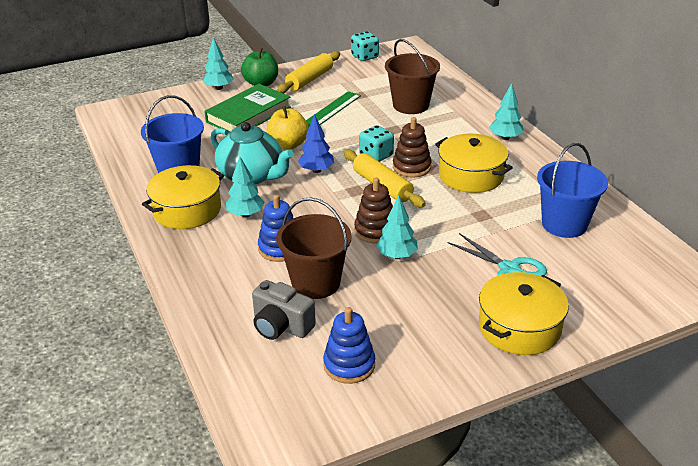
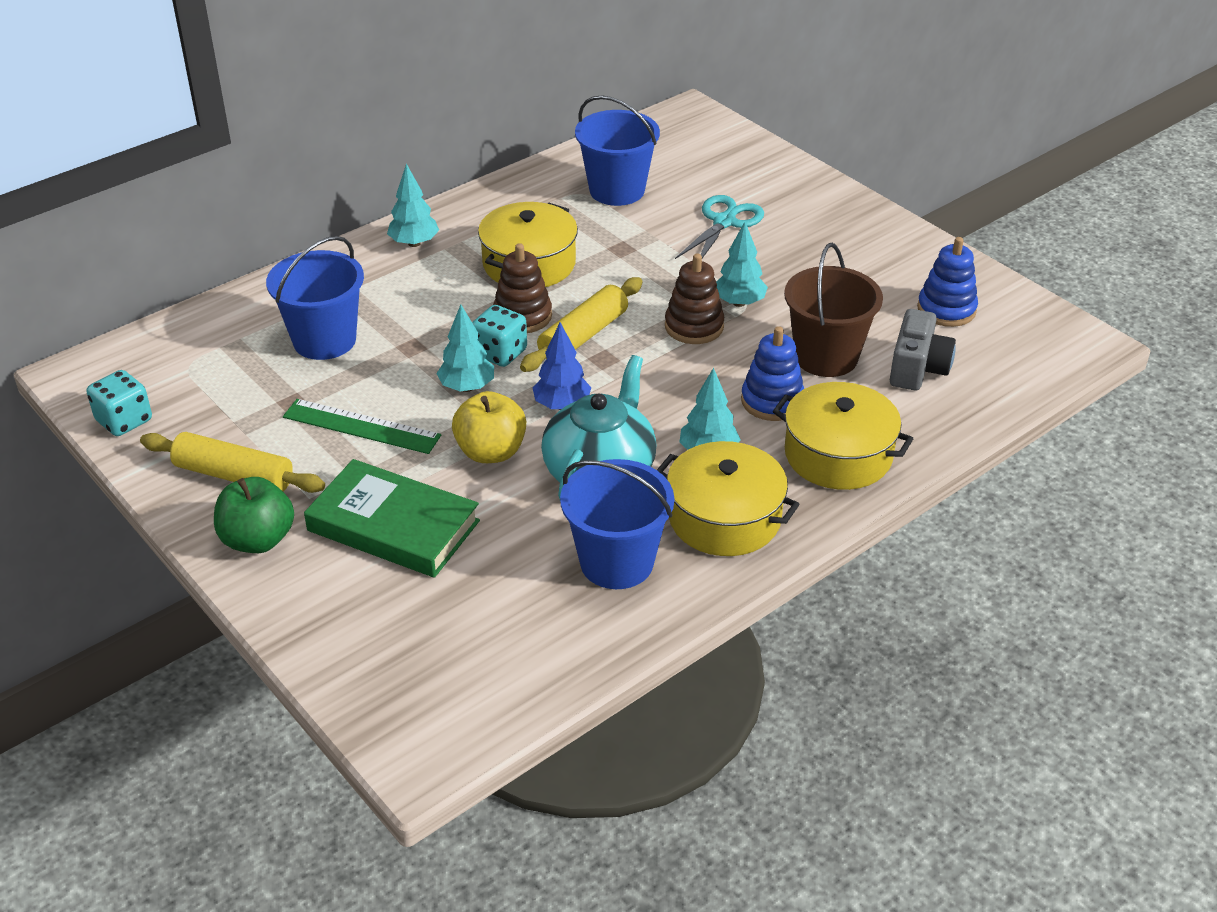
camera: 105 degrees left, 5 degrees up
(219, 88) = (284, 599): turquoise tree -> turquoise tree (467, 387)
(411, 105) = (324, 340): brown bucket -> blue bucket
(519, 327) = (821, 210): yellow pot -> yellow pot (838, 455)

